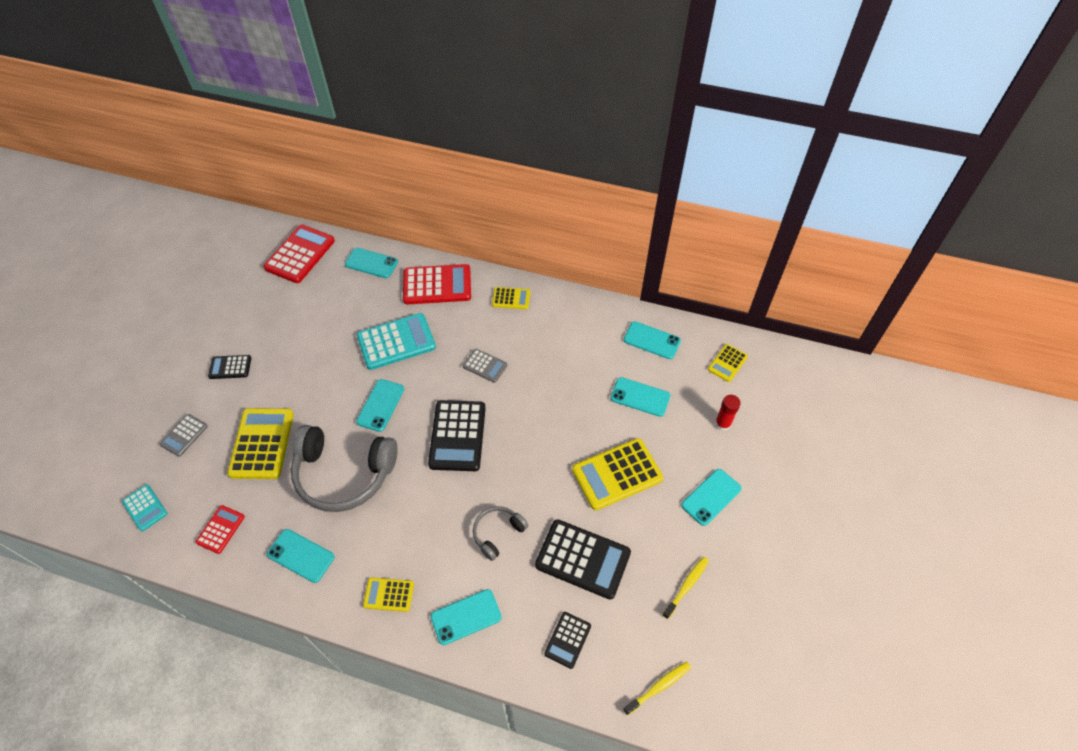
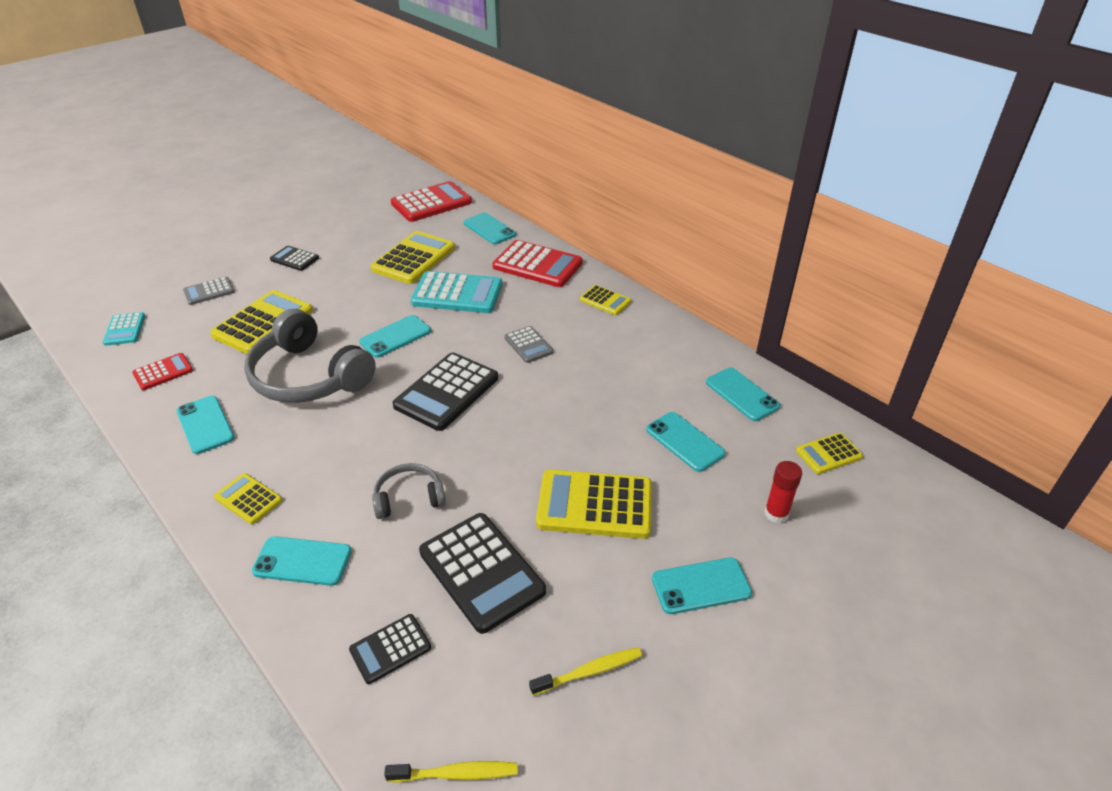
camera: 30 degrees right, 15 degrees down
(333, 322) = (414, 259): none -> yellow calculator

